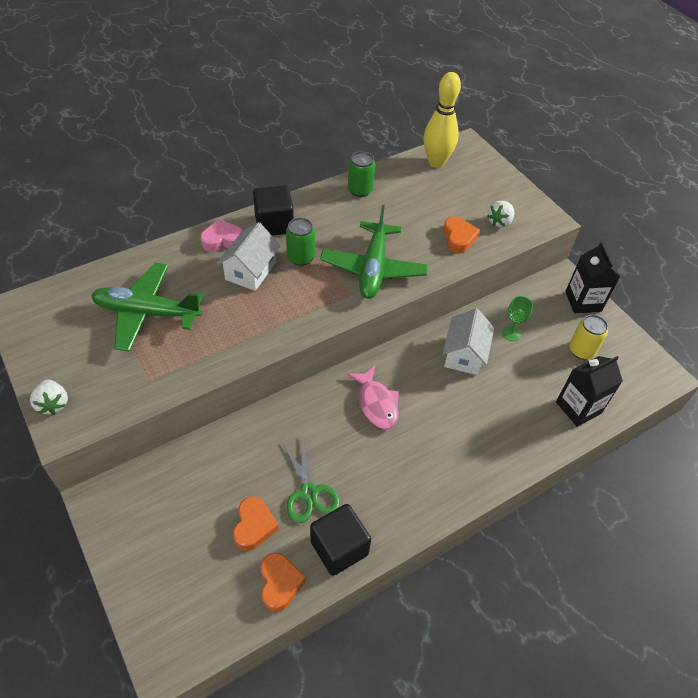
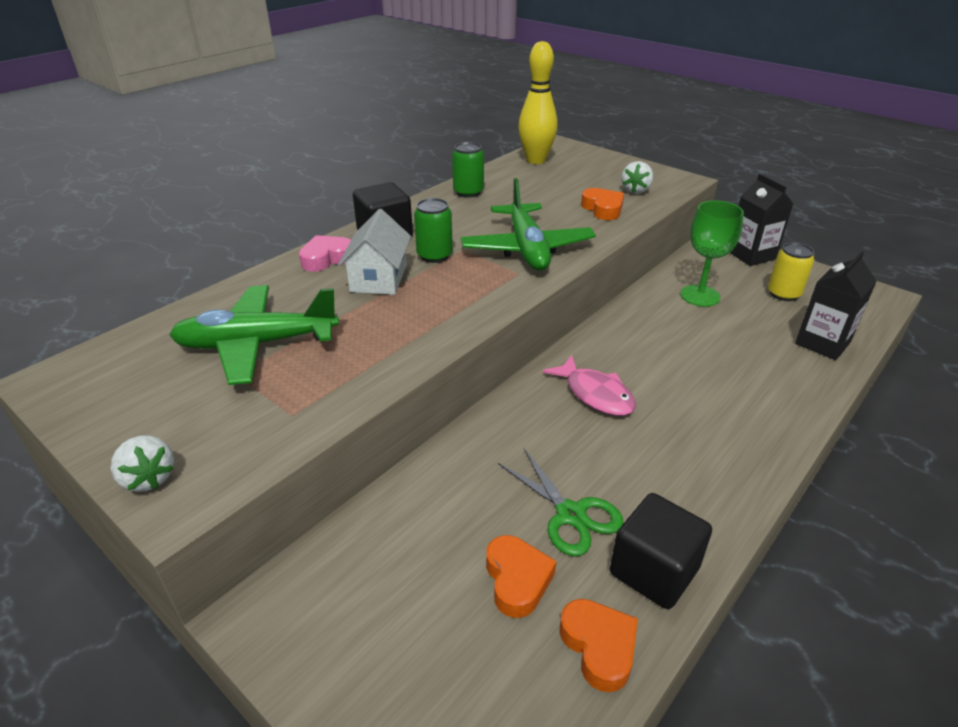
camera: 15 degrees left, 15 degrees down
(464, 354) = (664, 325): white house -> none
(511, 333) = (700, 296): green goblet -> green goblet, size x1.68

